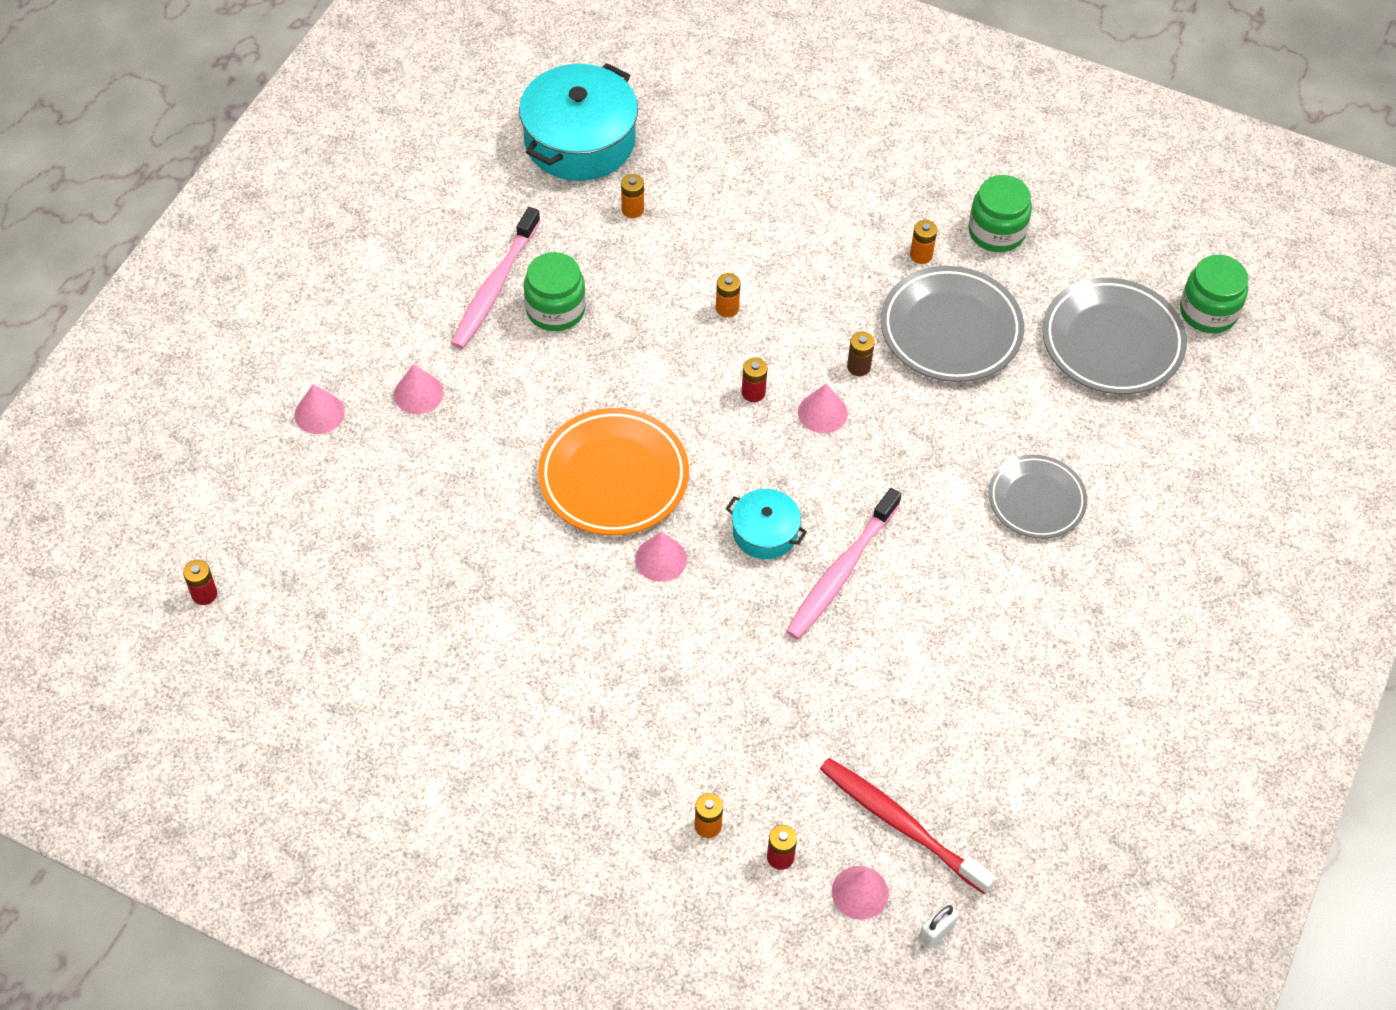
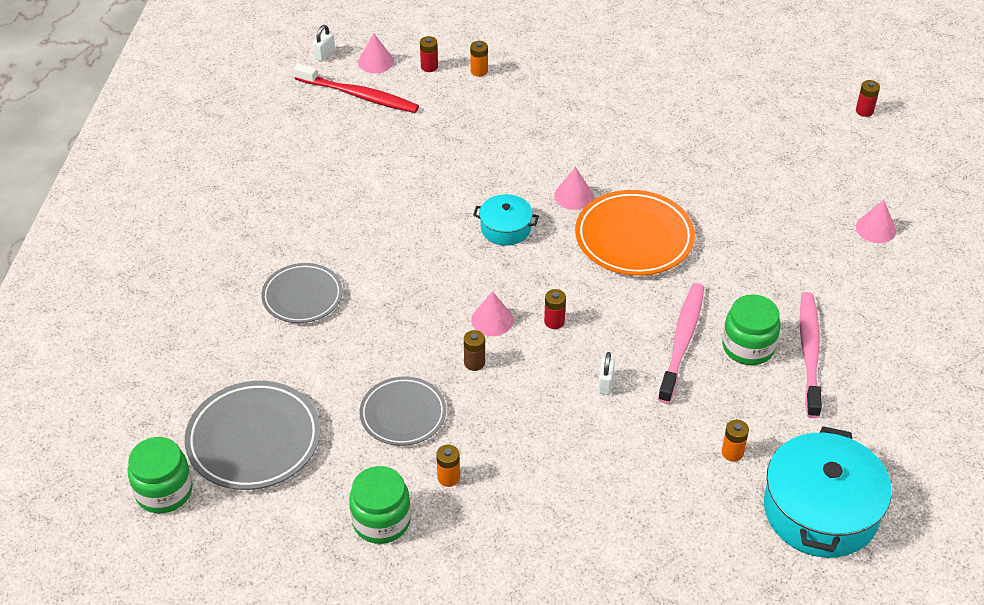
camera: 165 degrees right, 10 degrees down
(418, 393) = (813, 259): pink cone -> none
(727, 308) = (605, 384): orange battery -> white padlock
(841, 572) = (440, 216): pink toothbrush -> pink toothbrush (682, 341)
(951, 329) = (403, 414): grey plate -> grey plate, size x0.65

